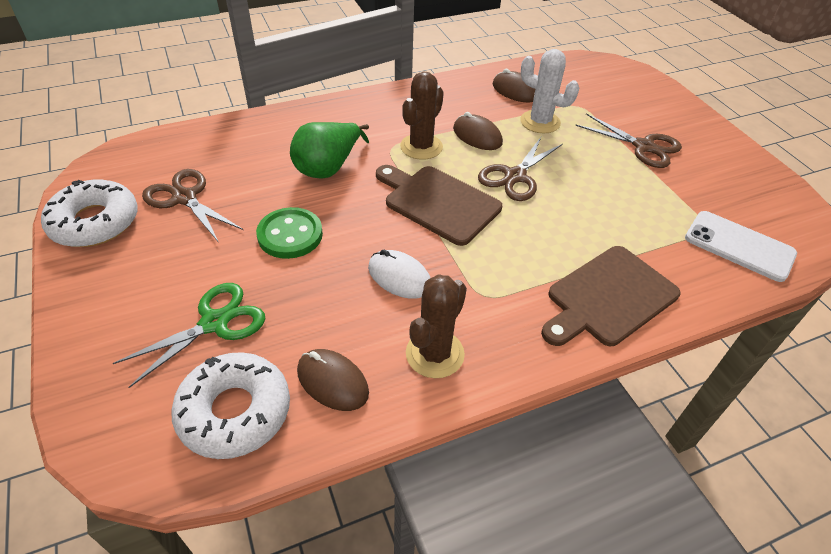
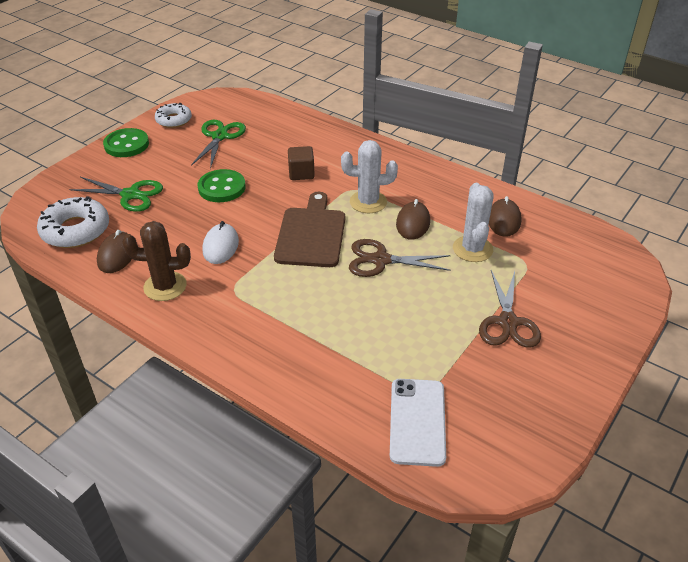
camera: 60 degrees right, 5 degrees down
(91, 287) = (126, 145): none -> green button
(95, 222) = (174, 120): white donut -> white donut, size x0.64
(184, 198) = (219, 136): brown scissors -> green scissors
(328, 167) = (301, 173): green pear -> brown cube
(421, 147) = (368, 202): brown cactus -> white cactus
(608, 297) = (281, 353): brown cutting board -> none

